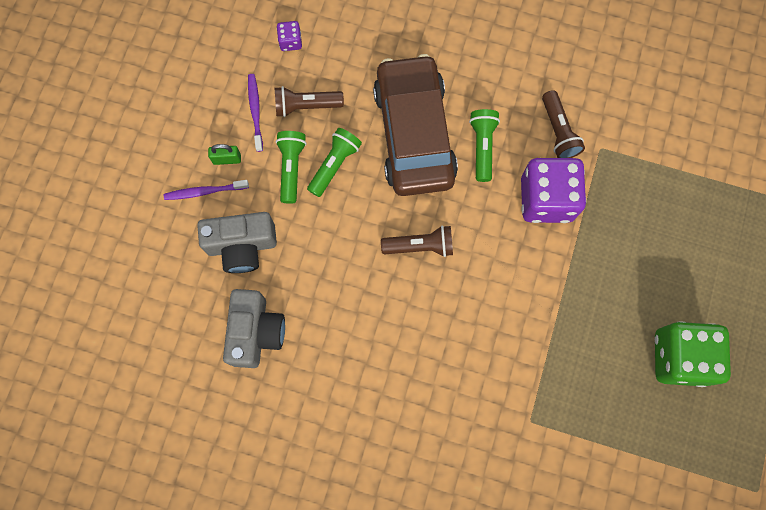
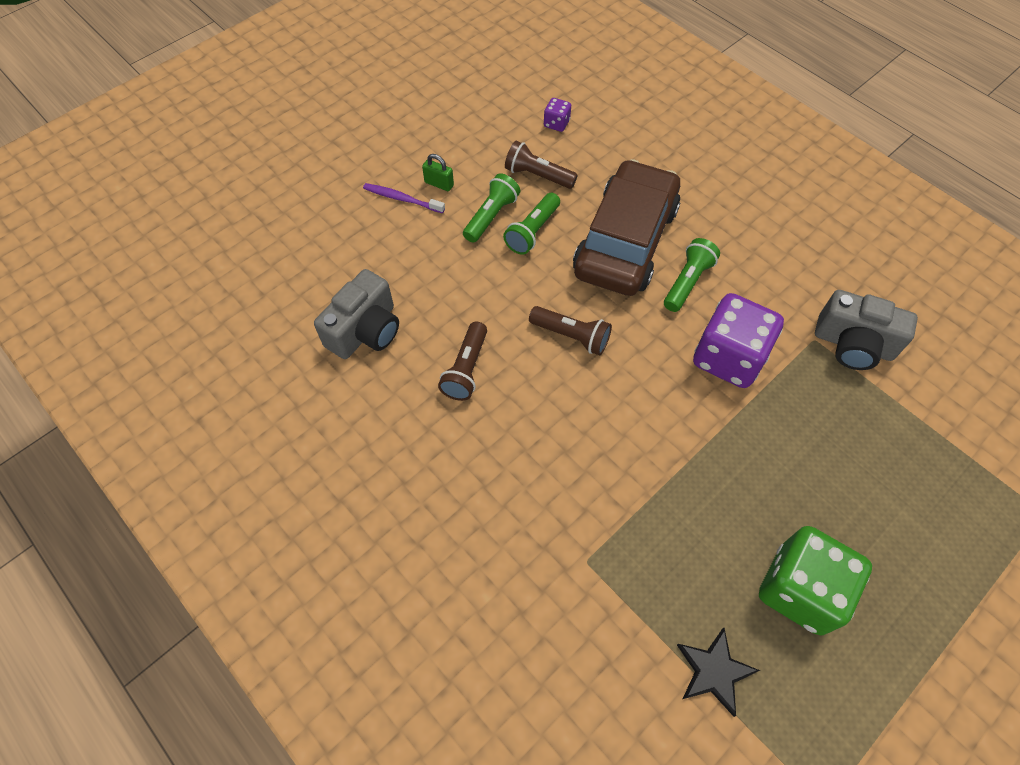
camera: 30 degrees right, 15 degrees down
(242, 246) = (404, 255): grey camera -> grey camera (853, 344)
(255, 111) = (489, 160): purple toothbrush -> none
(334, 165) = (532, 231): green flashlight -> green flashlight turned 150 degrees clockwise
(558, 131) = (776, 304): brown flashlight -> brown flashlight (466, 369)
(652, 448) = (714, 671): none -> black star

